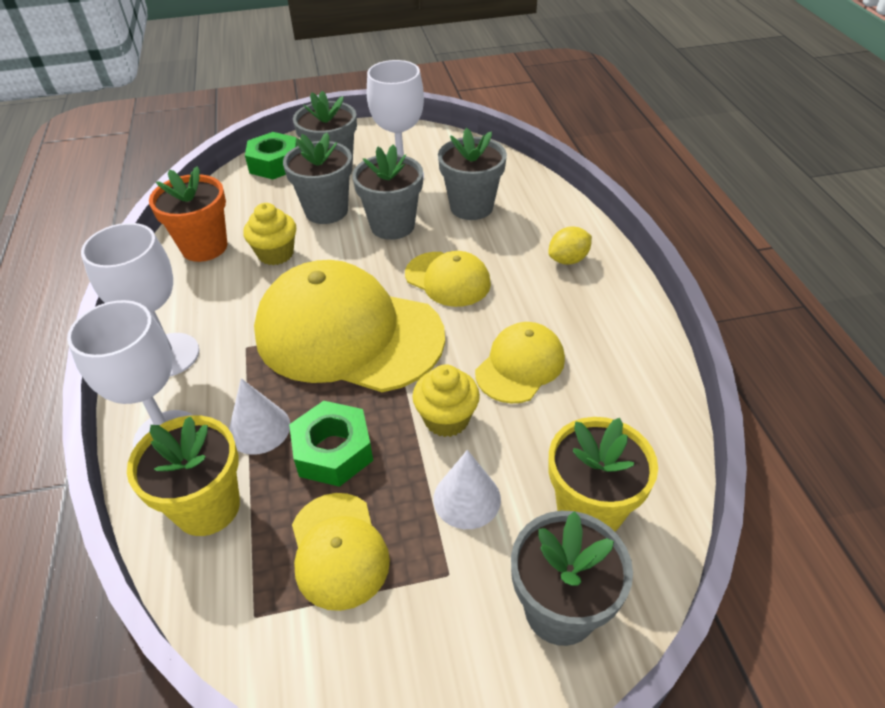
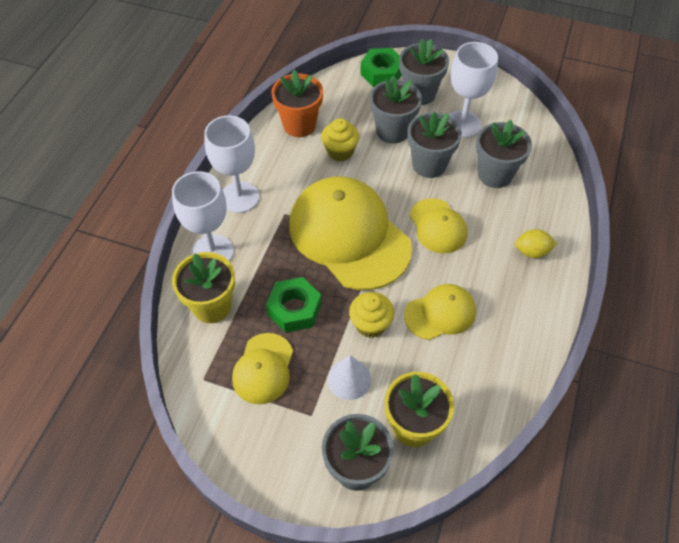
camera: 30 degrees right, 10 degrees up
(259, 429) = (262, 273): white cone -> none

